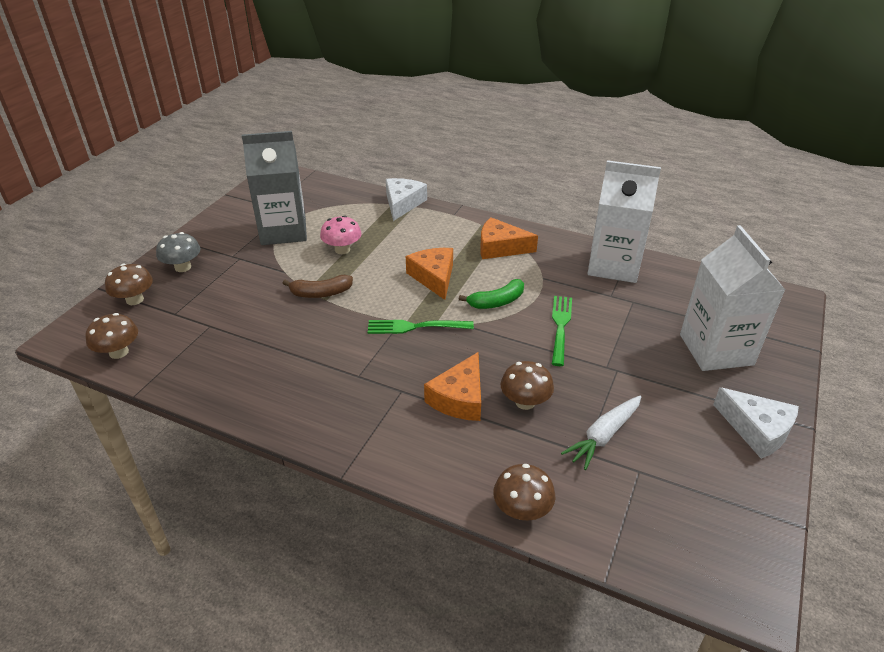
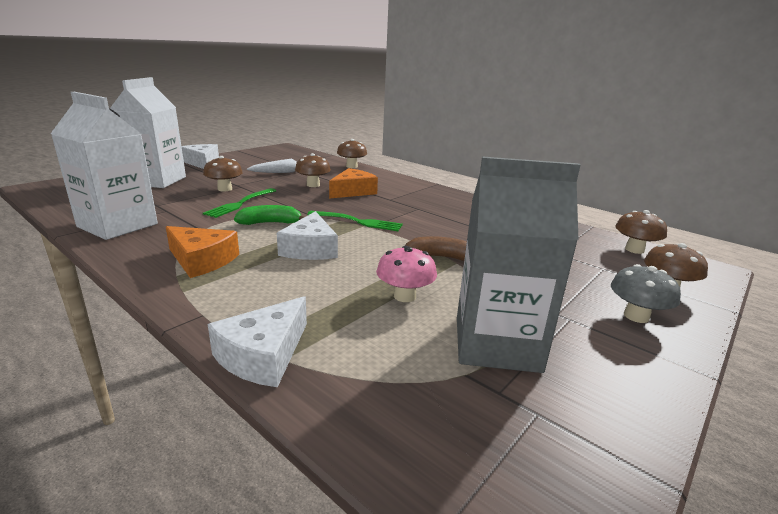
camera: 165 degrees left, 15 degrees down
(434, 277) = (310, 248): orange cheese -> white cheese
(615, 354) = (225, 189): none -> brown mushroom

